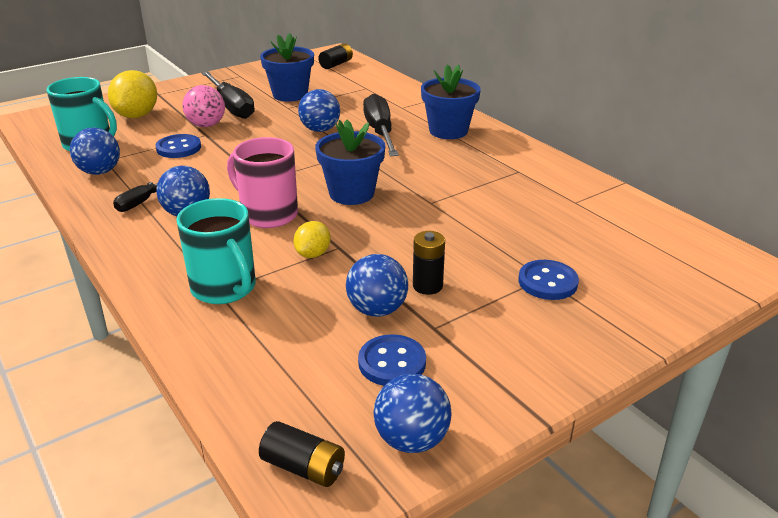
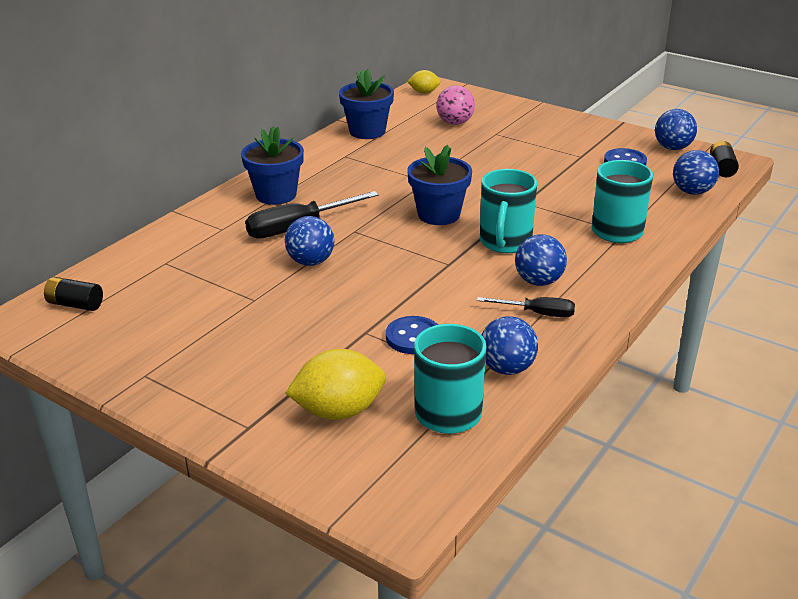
camera: 110 degrees left, 0 degrees up
(206, 125) = (339, 341): pink ball -> pink ball (455, 123)
(231, 107) = (270, 342): black screwdriver -> none
(268, 214) = (505, 242): pink mug -> turquoise mug
(290, 95) = (209, 309): blue flower pot -> blue flower pot (367, 131)
(313, 254) = (543, 209): yellow lemon -> yellow lemon (424, 92)
(377, 310) = (583, 174): blue ball -> blue ball (692, 192)
(427, 286) = (541, 164): black battery -> none
(547, 282) = (500, 132): blue button -> none

